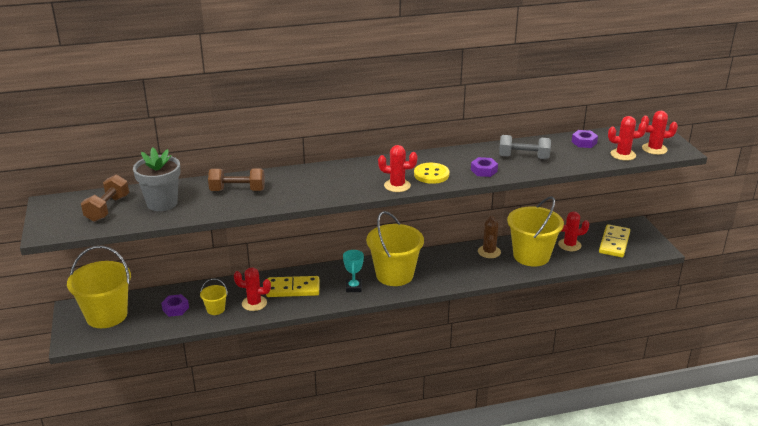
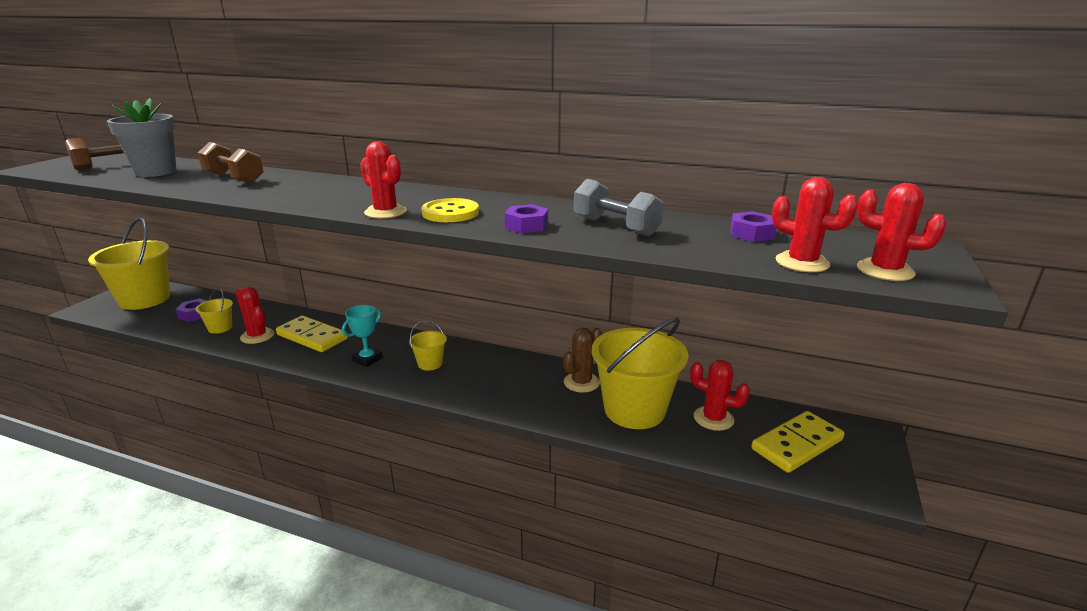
camera: 35 degrees right, 5 degrees down
(394, 275) = (430, 363): yellow bucket -> yellow bucket, size x0.45

